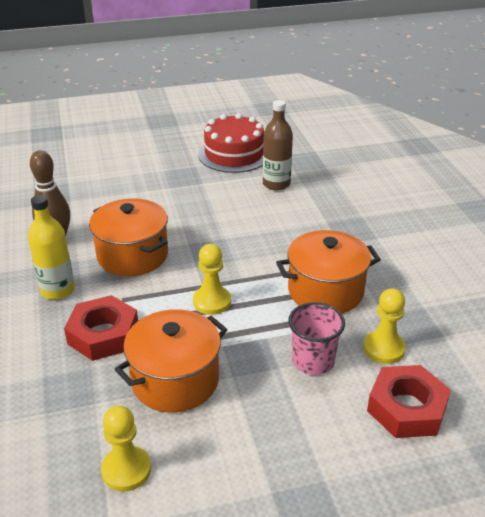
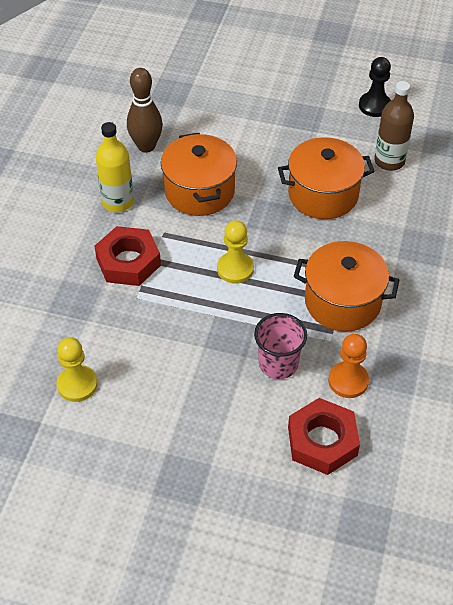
camera: 30 degrees right, 15 degrees up
(175, 380) = (157, 329): orange pot -> orange pot (323, 195)
(234, 154) = (374, 106): red cake -> black pawn
(383, 348) = (348, 381): yellow pawn -> orange pawn

